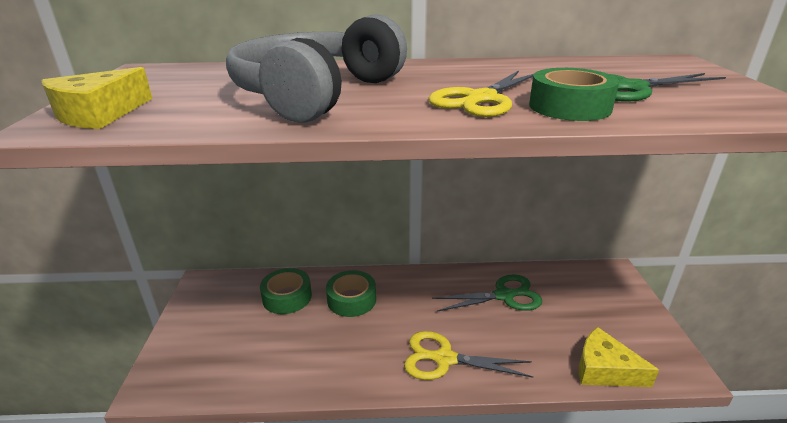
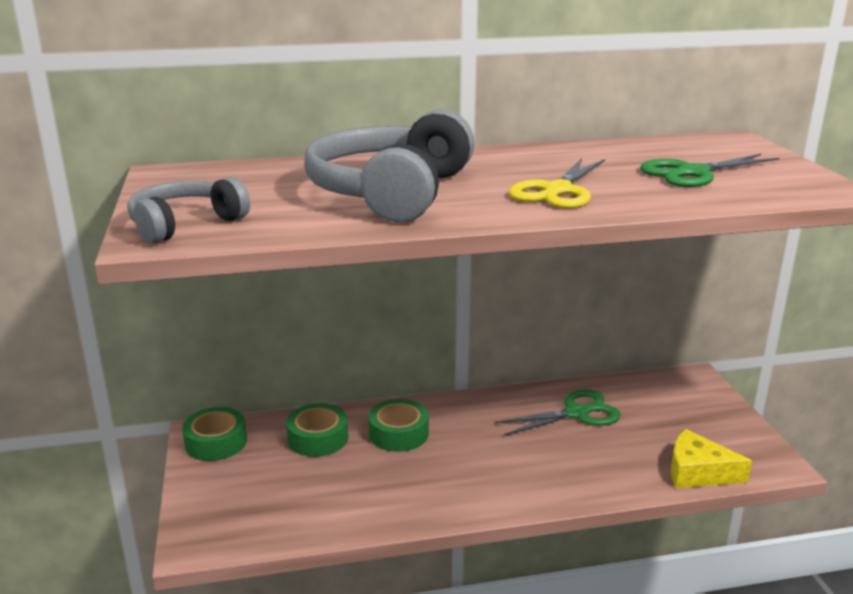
camera: 10 degrees left, 5 degrees down
(99, 114) = (185, 224): yellow cheese -> grey headphones
(444, 359) = (524, 480): yellow scissors -> none
(569, 107) = (642, 195): green tape -> green tape (216, 442)

